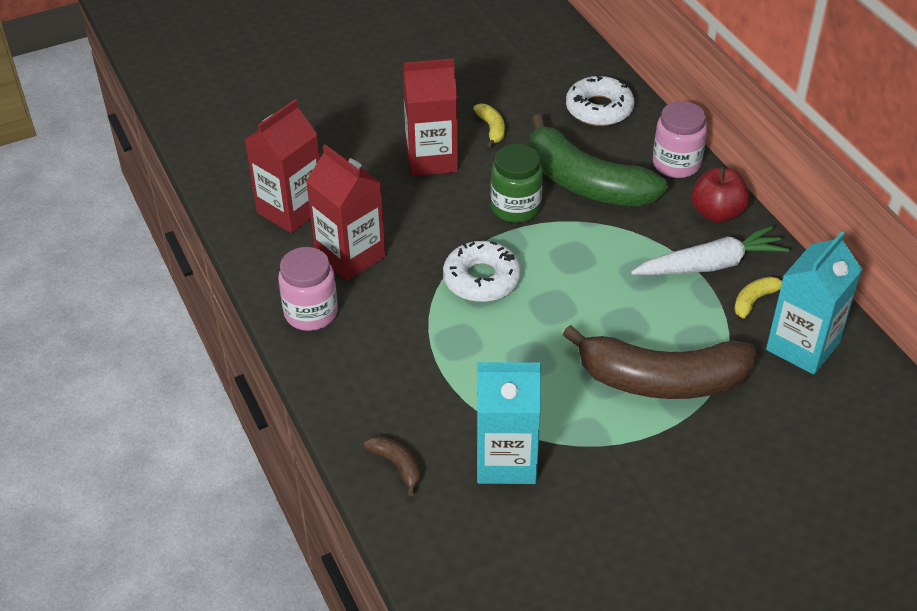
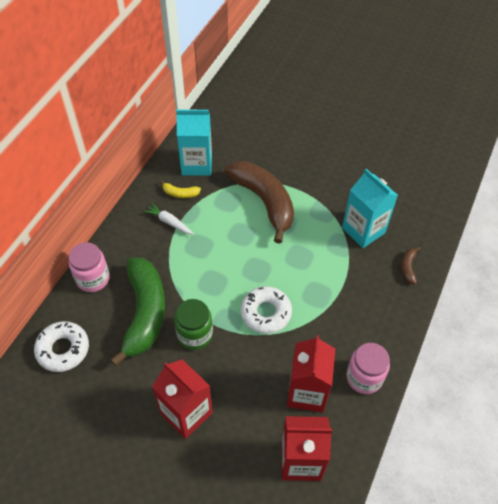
camera: 130 degrees left, 10 degrees up
(491, 129) = (129, 399): yellow banana -> none
(710, 265) = (169, 222): white carrot -> white carrot, size x0.60
(717, 213) = (124, 239): red apple -> none

